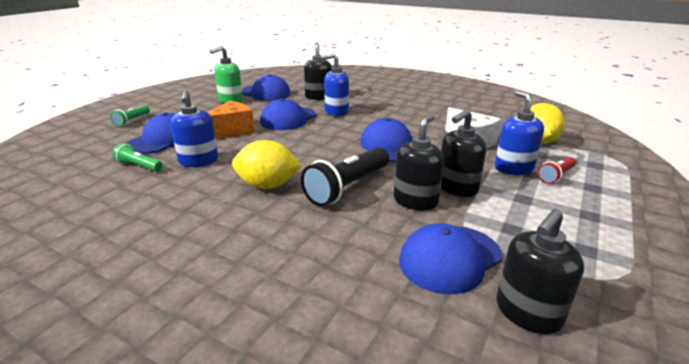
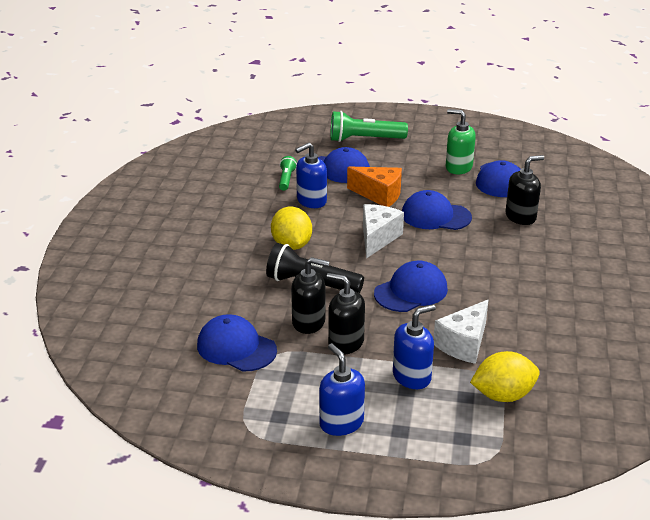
camera: 70 degrees right, 5 degrees up
(132, 121) = (364, 139): green flashlight -> green flashlight, size x1.87
(298, 144) = (377, 238): none -> white cheese
(336, 111) = (482, 239): blue soap dispenser -> blue soap dispenser (341, 423)
(527, 313) = (192, 384): black soap dispenser -> none
(555, 176) = (411, 406): red flashlight -> none

